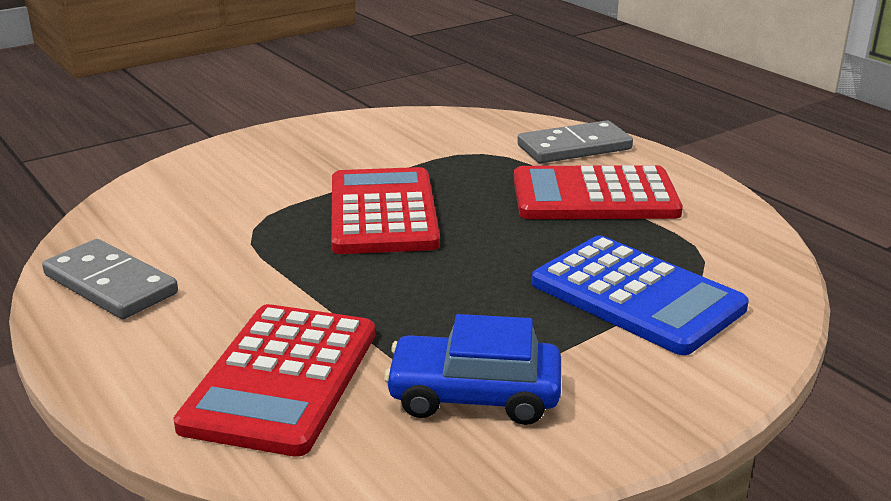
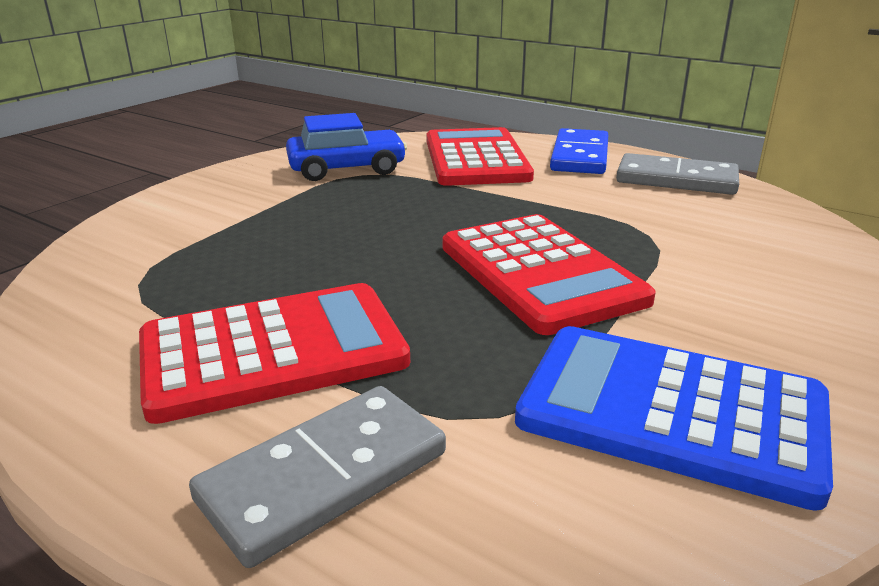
camera: 160 degrees right, 0 degrees up
(142, 353) = (579, 156): none -> blue domino
(636, 296) = (226, 238): blue calculator -> blue calculator (671, 411)

